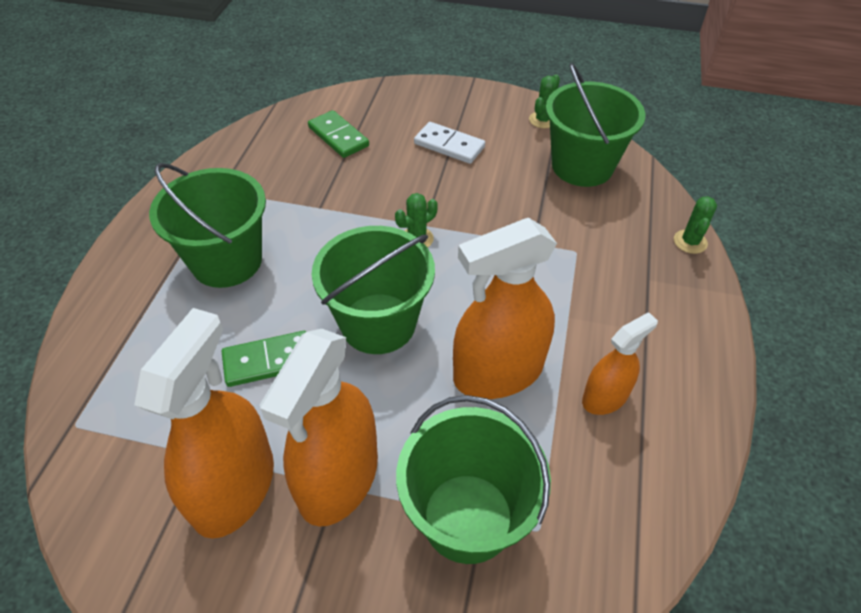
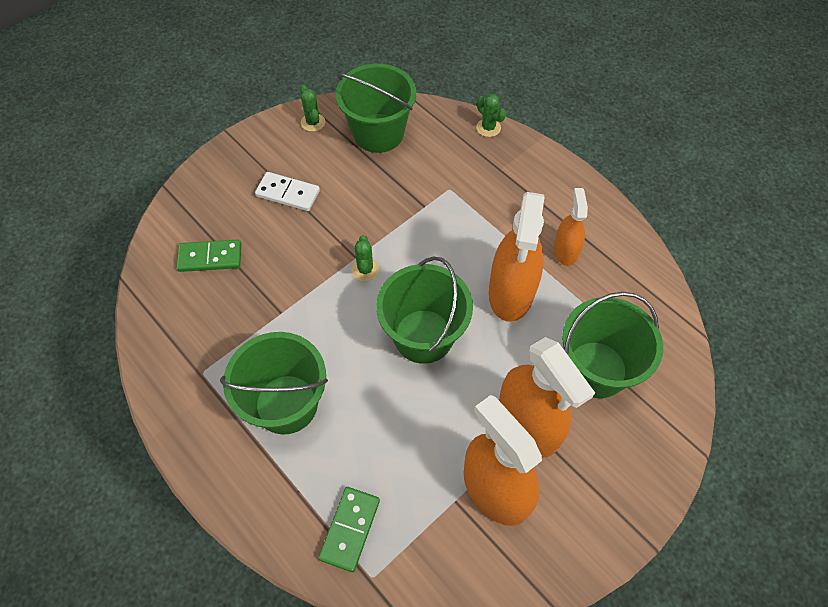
camera: 55 degrees left, 10 degrees up
(268, 361) = (406, 420): green domino -> green domino (350, 529)
(449, 145) = (288, 193): white domino -> white domino turned 45 degrees clockwise

